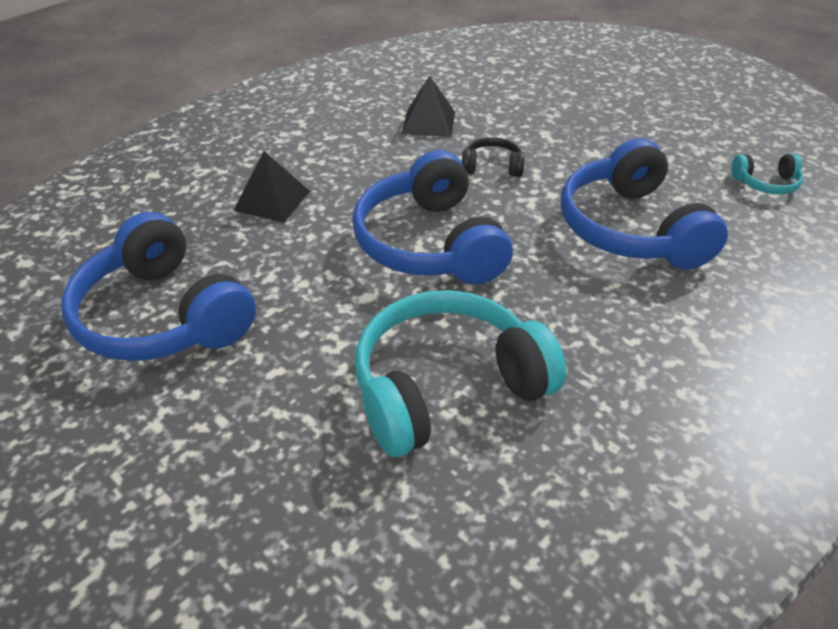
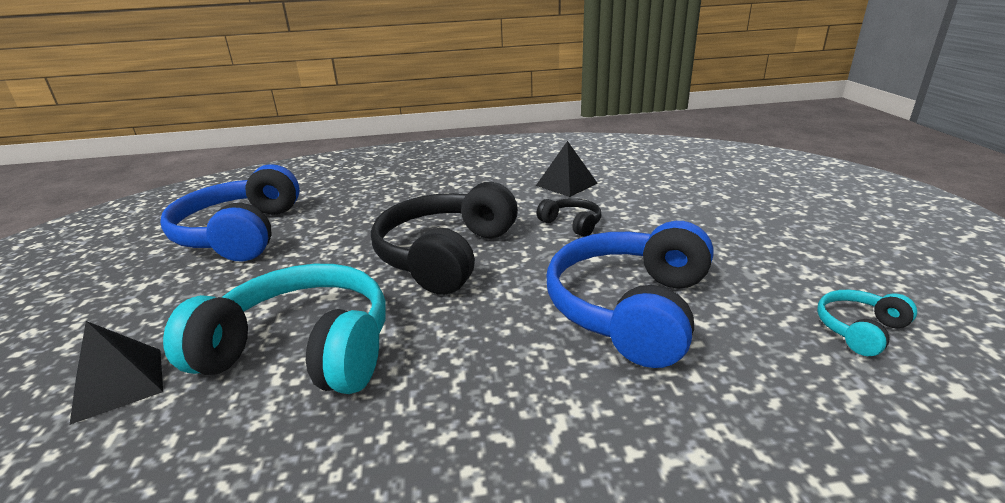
camera: 40 degrees right, 15 degrees down
(272, 200) = (393, 197): black pyramid -> black pyramid (118, 384)
(430, 243) = (446, 255): blue headphones -> black headphones
(766, 183) = (860, 330): turquoise headphones -> turquoise headphones turned 105 degrees clockwise

